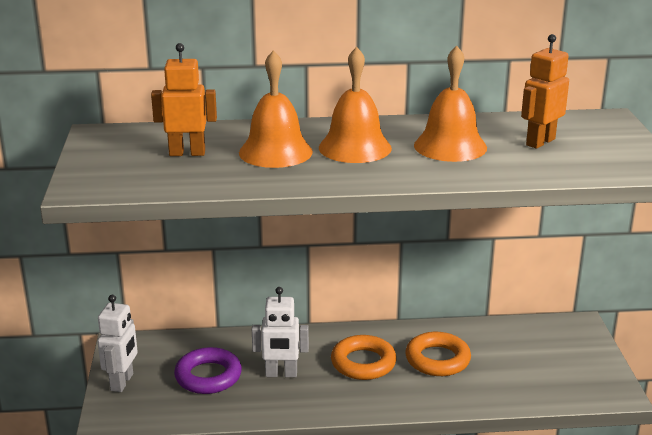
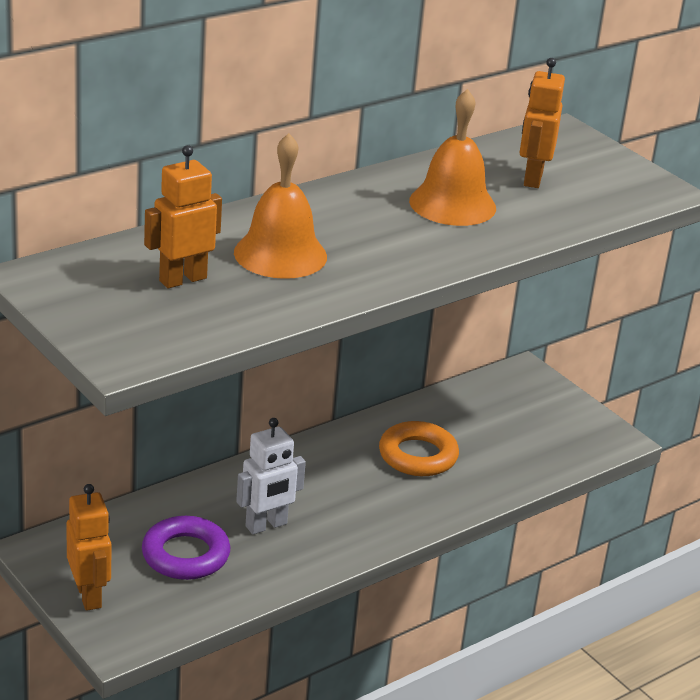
camera: 35 degrees left, 5 degrees up
(122, 382) = (89, 596): white robot -> orange robot
(355, 147) = (358, 228): orange bell -> none
(363, 363) = (344, 484): orange ring -> none

